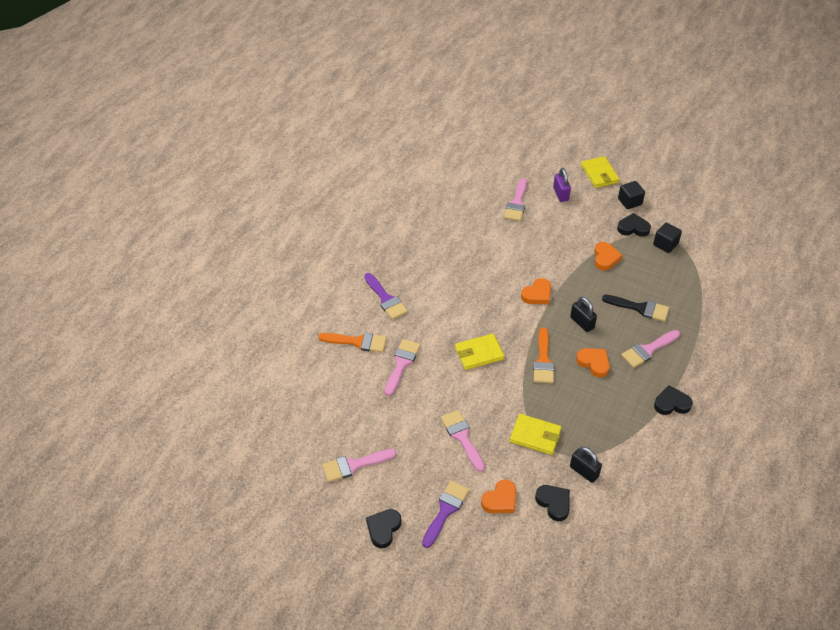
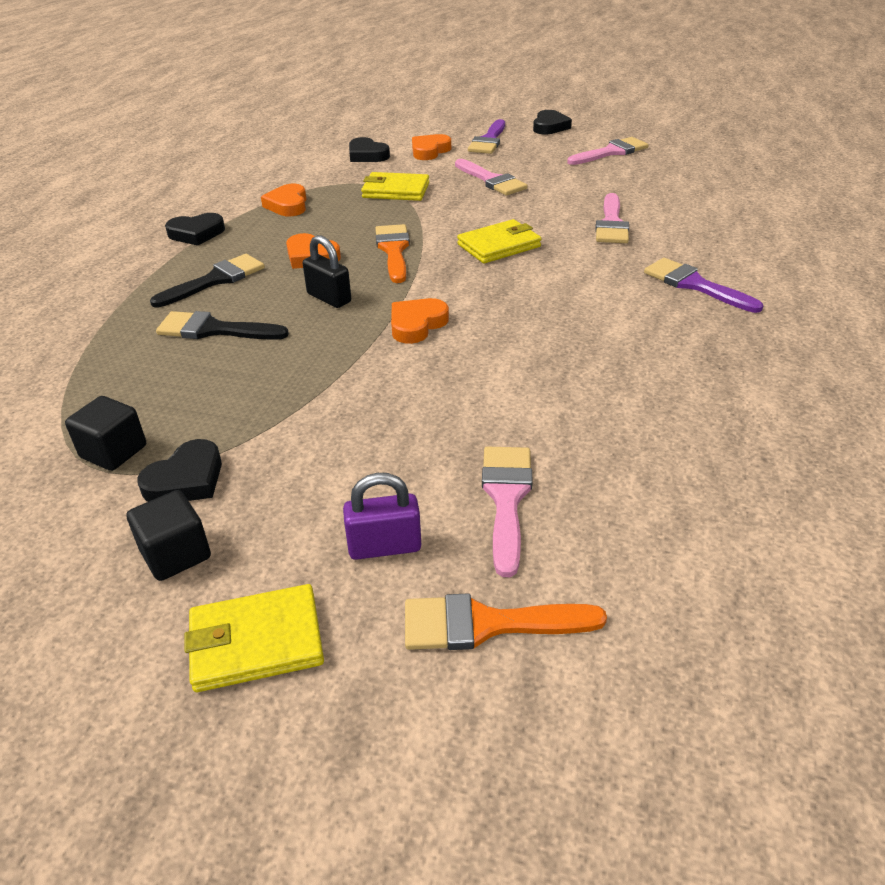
camera: 170 degrees right, 10 degrees down
(358, 342) = (696, 235): orange brush -> orange brush (487, 624)
(560, 194) = (384, 546): purple padlock -> purple padlock turned 75 degrees counterclockwise
(584, 471) = (331, 175): black padlock -> none
(599, 174) = (256, 642): yellow wallet -> yellow wallet turned 75 degrees counterclockwise
(605, 258) = (271, 403): orange heart -> orange heart (288, 205)
(633, 228) = (186, 479): black heart -> black heart turned 45 degrees counterclockwise
(648, 350) = (215, 280): pink brush -> black brush

